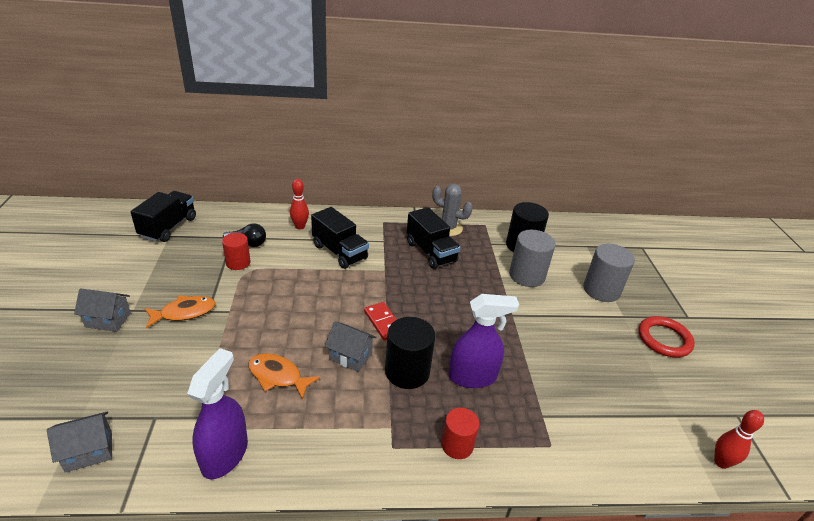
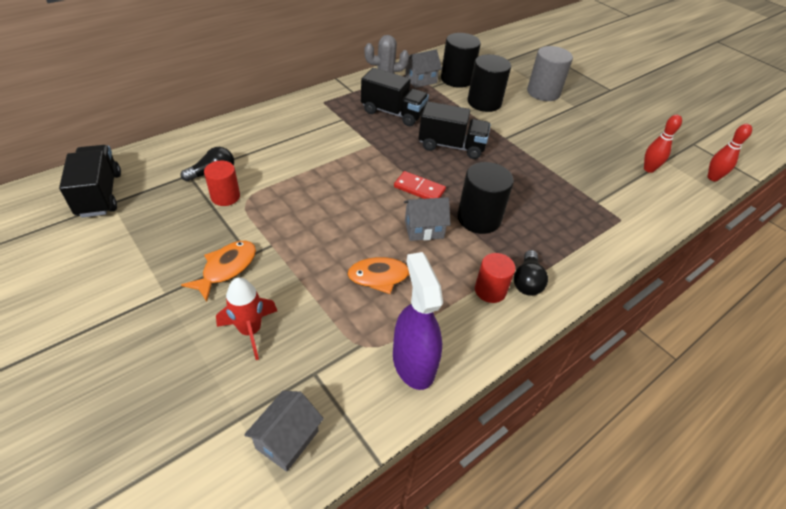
camera: 35 degrees left, 10 degrees up
(108, 320) = (149, 317): grey house -> grey house (420, 80)
(151, 363) = (250, 331): none -> red rocket
(300, 226) = (248, 136): red bowling pin -> red bowling pin (649, 169)
(339, 252) = (314, 145): black truck -> black truck (451, 146)
(389, 447) = (527, 281): none -> black light bulb
(457, 445) = (567, 252): red cylinder -> red cylinder (490, 290)
(472, 377) = (527, 198): purple spray bottle -> none
(527, 275) = (484, 102): grey cylinder -> black cylinder
(664, 339) = (612, 112): red ring -> none

